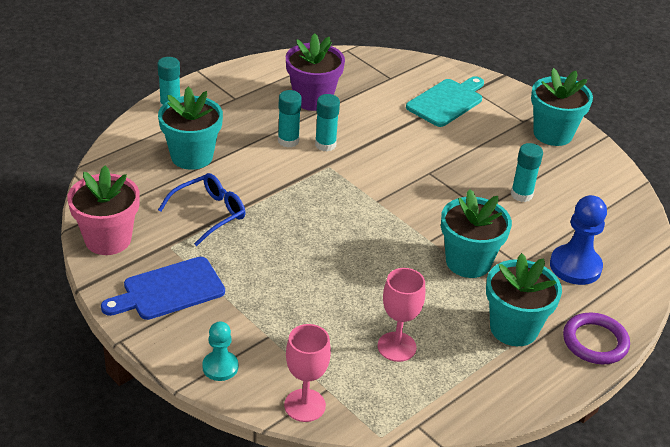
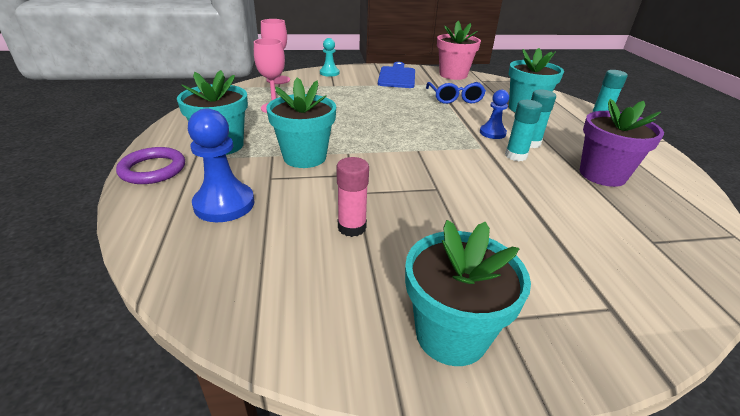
camera: 125 degrees right, 5 degrees down
(288, 166) = (492, 133): none -> blue pawn
(447, 102) = (580, 264): turquoise cutting board -> none
(521, 195) = (352, 227): turquoise glue stick -> pink glue stick

